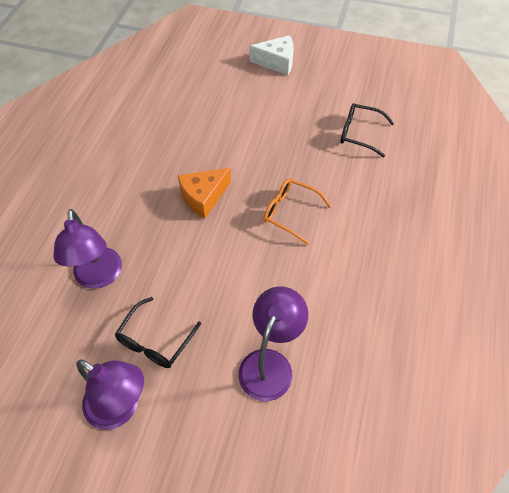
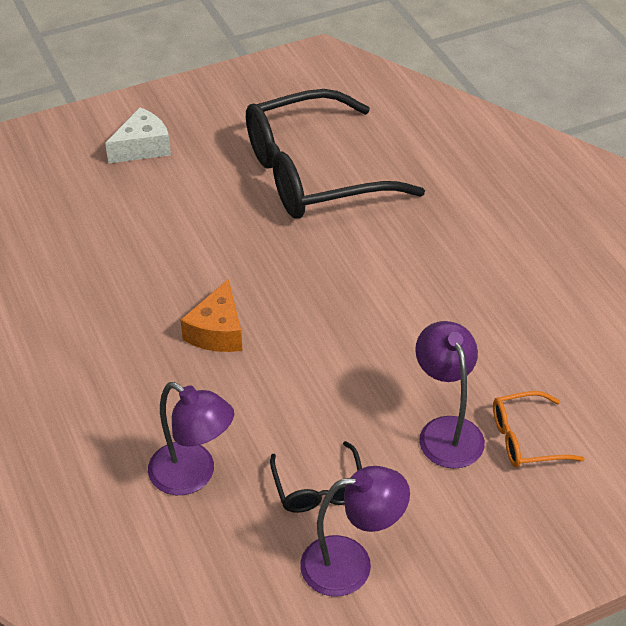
camera: 40 degrees left, 10 degrees down
(290, 213) = (324, 291): orange glasses -> orange glasses (525, 439)
(359, 133) = (313, 174): black glasses -> black glasses, size x2.27

